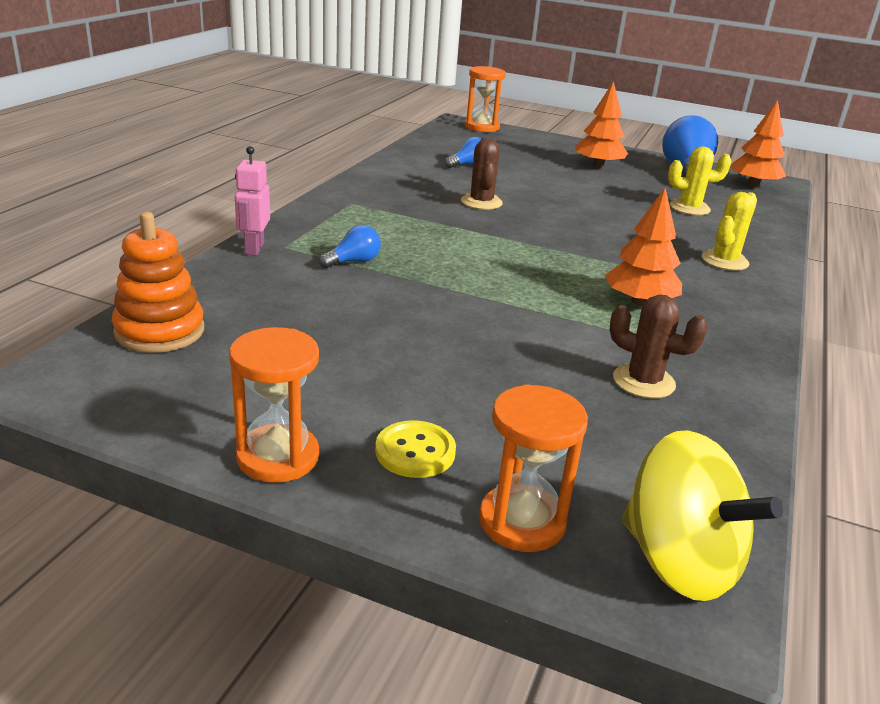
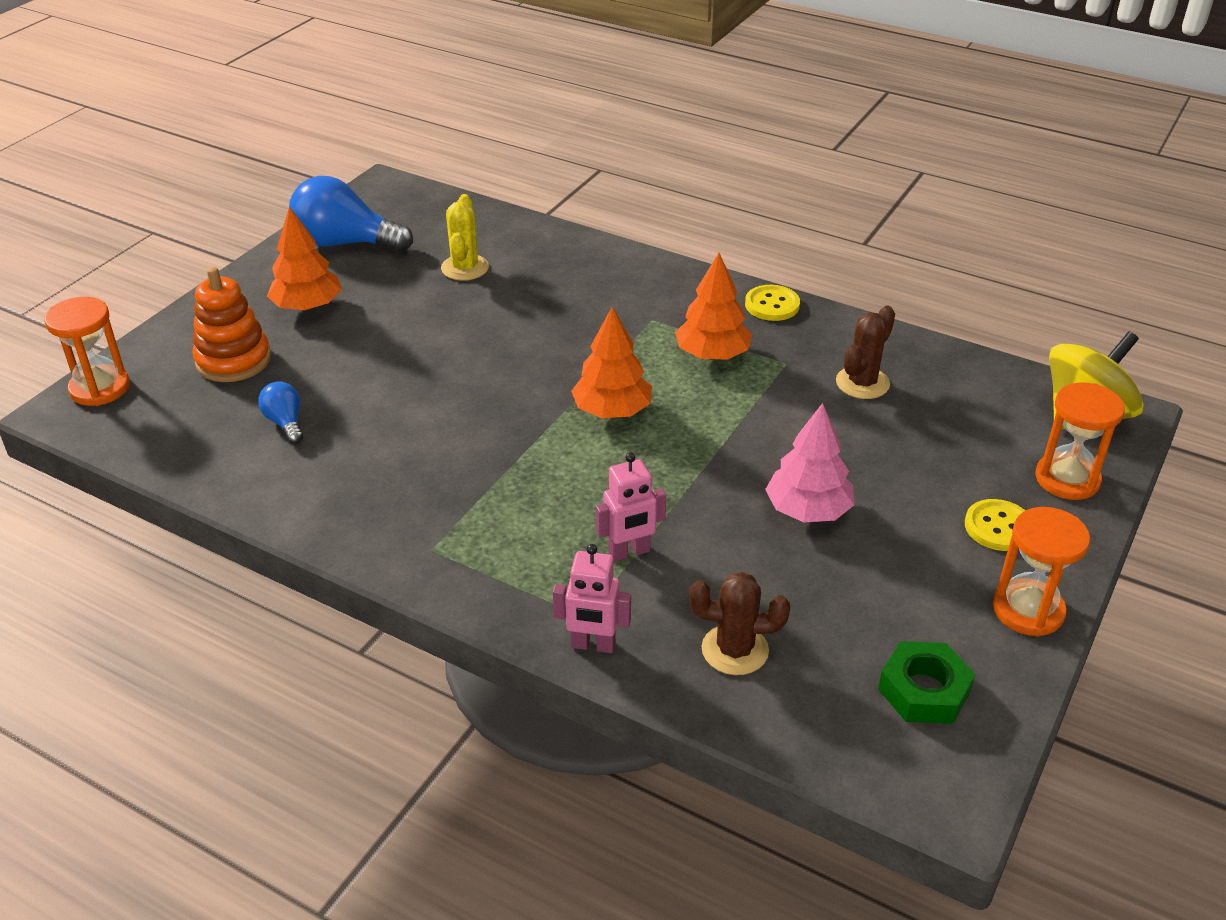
camera: 80 degrees left, 10 degrees up
(160, 331) = (825, 715): orange stacking toy -> orange stacking toy (233, 360)
(175, 380) = (924, 690): none -> green nut
(353, 262) = (629, 552): blue light bulb -> pink robot
(419, 338) = (808, 510): none -> pink tree
(481, 202) = (436, 427): brown cactus -> brown cactus (735, 650)
(724, 261) = (612, 280): yellow cactus -> none
(752, 336) = (772, 305): none -> yellow button
(753, 185) = (393, 205): orange tree -> orange tree (612, 411)

